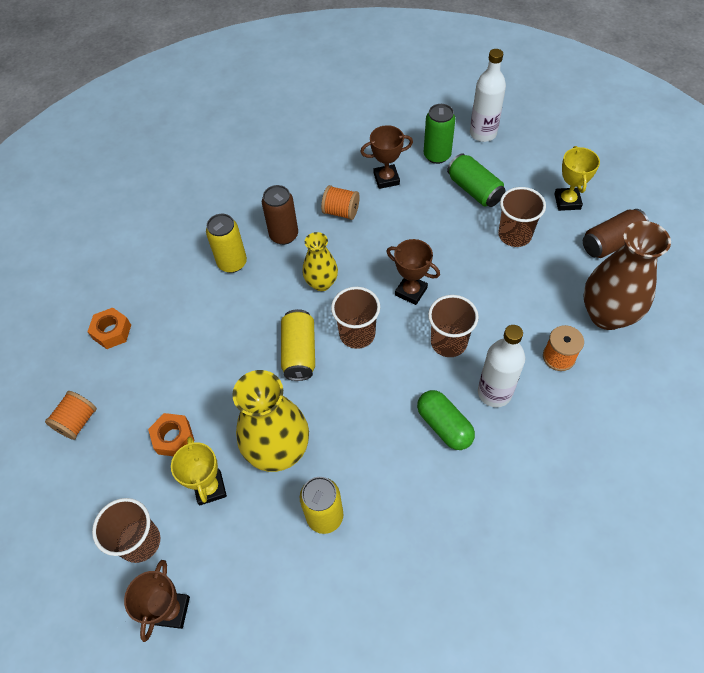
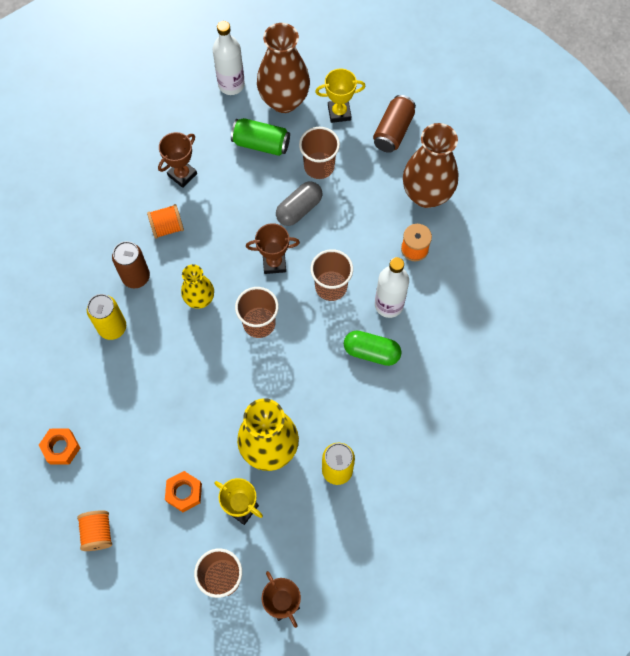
camera: 40 degrees left, 10 degrees up
(299, 352) = (226, 366): yellow can -> none
(437, 155) = (208, 128): green can -> none
(469, 260) = (299, 209): none -> grey capsule
(521, 167) = (284, 100): none -> brown vase
(567, 201) = (339, 113): yellow trophy -> yellow trophy turned 60 degrees counterclockwise

